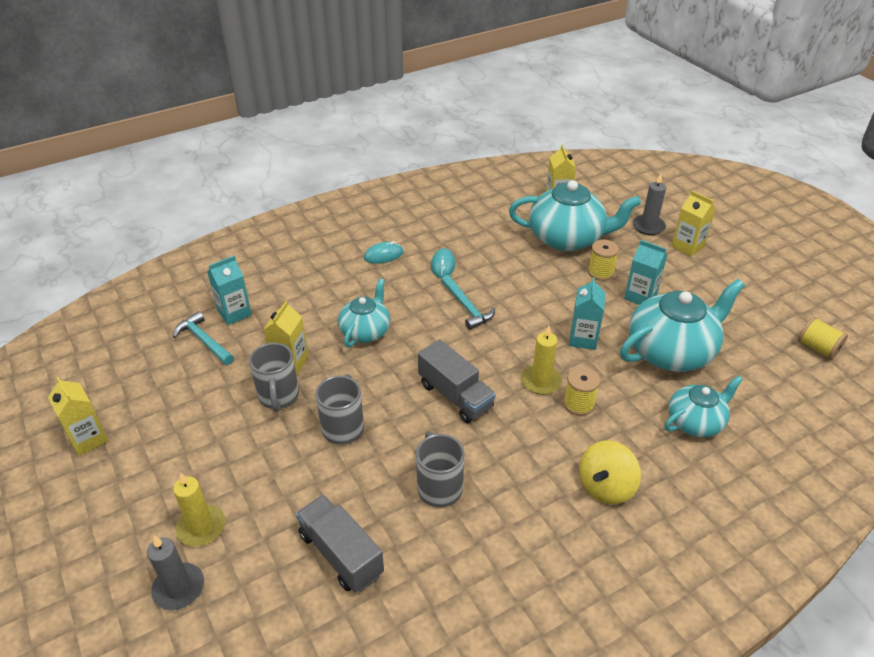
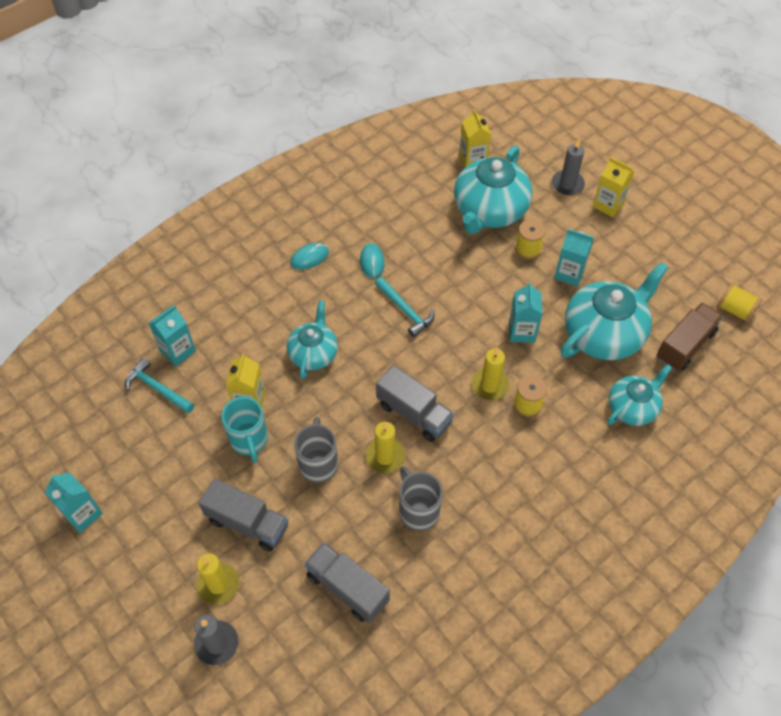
camera: 10 degrees left, 15 degrees up
(88, 439) = (83, 514): yellow carton -> turquoise carton
(252, 472) = (247, 523): none -> grey truck
(278, 397) = (249, 440): grey mug -> turquoise mug
(415, 431) = (385, 457): none -> yellow candle
(567, 238) = (489, 210): turquoise teapot -> turquoise teapot turned 120 degrees clockwise
(606, 487) = (562, 486): yellow spinning top -> none
(760, 372) = (685, 345): none -> brown truck

